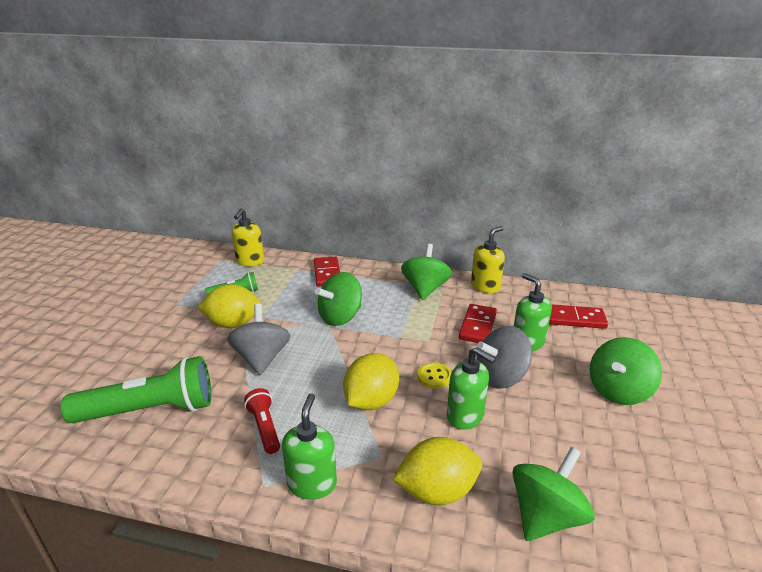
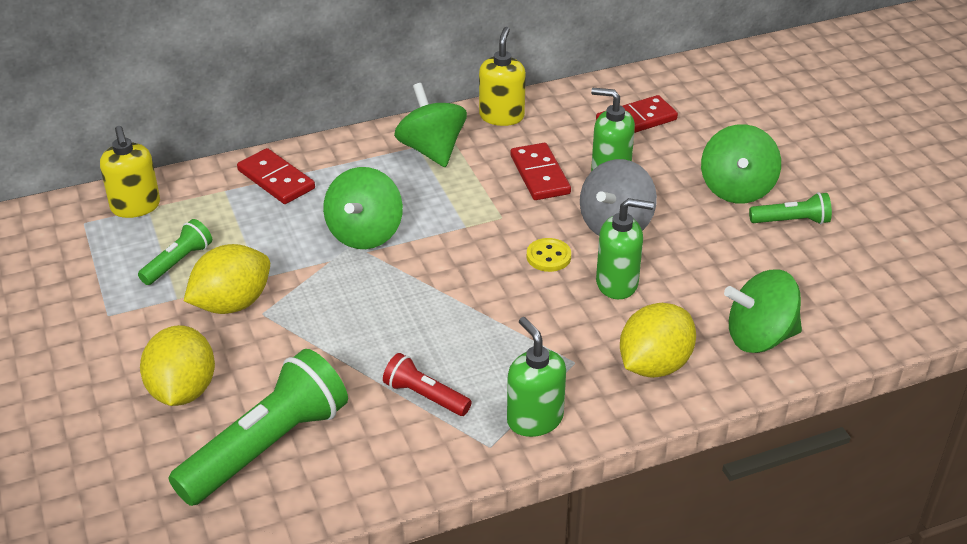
camera: 35 degrees left, 10 degrees up
(261, 358) = (327, 327): grey spinning top -> none
(371, 401) = (508, 314): yellow lemon -> yellow lemon (182, 390)
(546, 516) = (759, 337): green spinning top -> green spinning top turned 105 degrees counterclockwise
(649, 434) = (791, 221): none -> green flashlight

